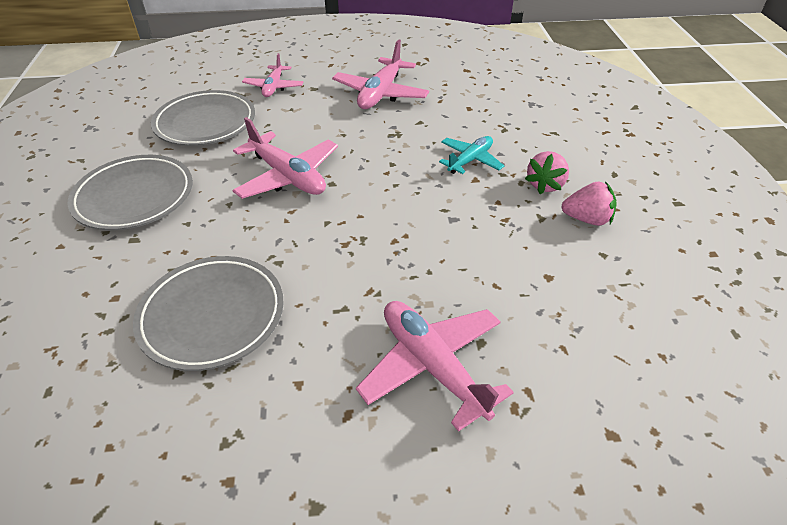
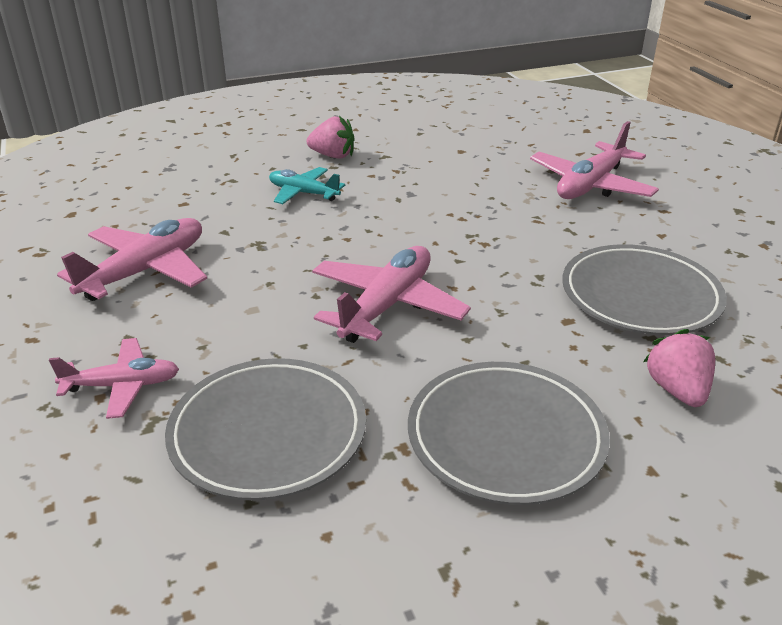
camera: 105 degrees left, 10 degrees down
(380, 93) = (145, 271): pink plane -> pink plane turned 60 degrees counterclockwise
(587, 219) = (377, 138): pink strawberry -> pink strawberry (677, 390)

